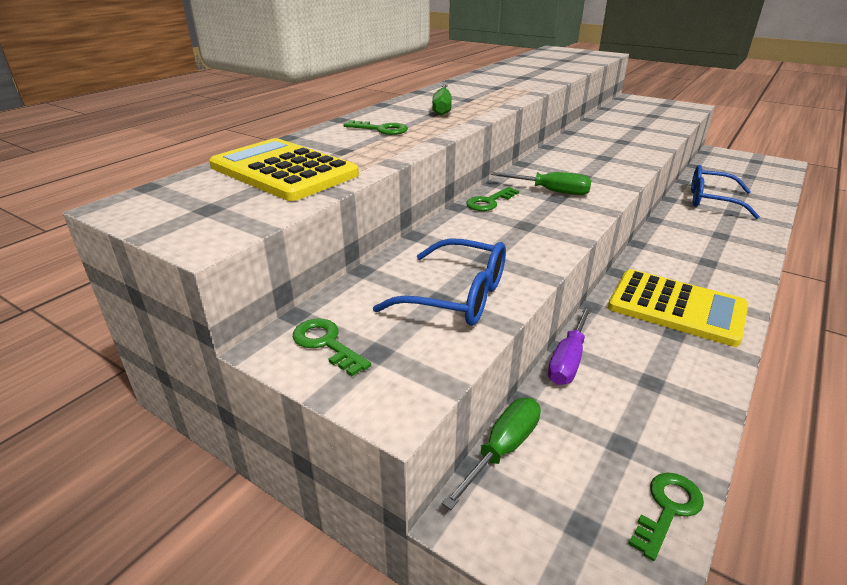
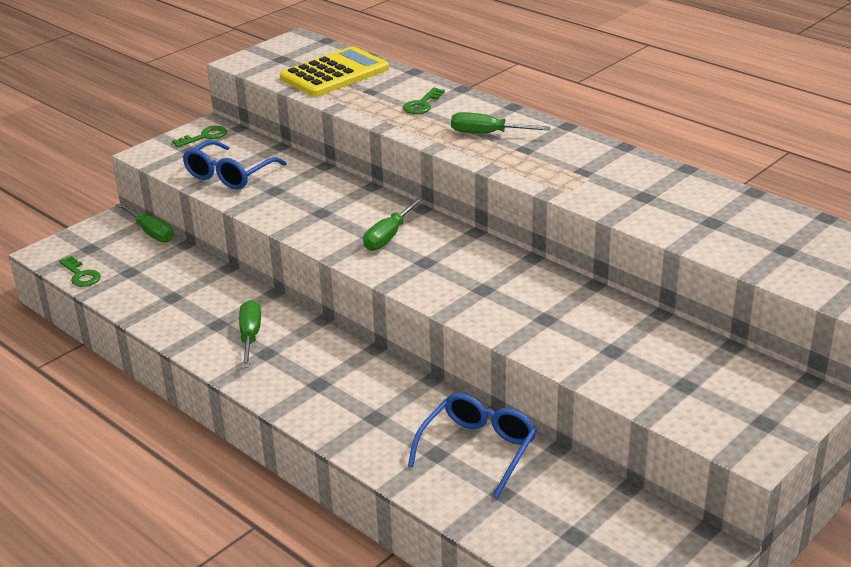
camera: 100 degrees right, 0 degrees up
(489, 202) = (375, 202): green key -> none
(568, 360) = (212, 268): purple screwdriver -> none
(676, 307) = (250, 336): yellow calculator -> green screwdriver

